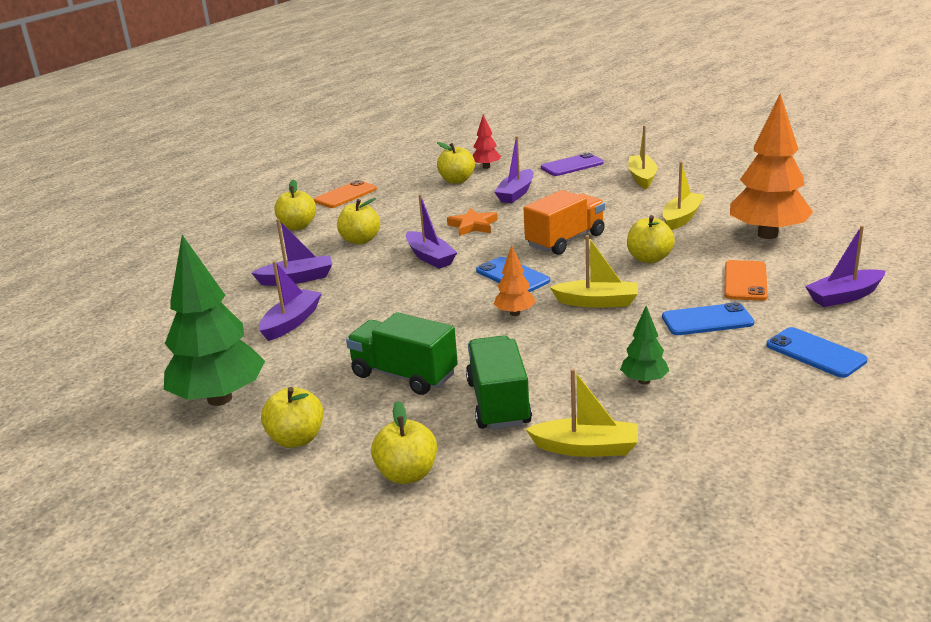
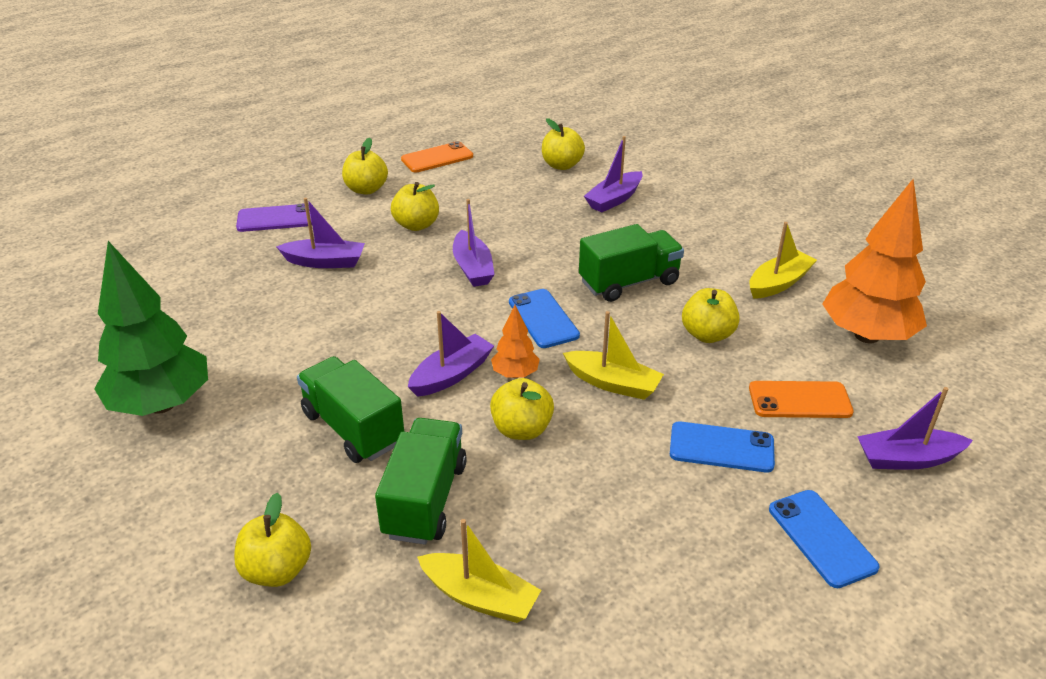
camera: 15 degrees right, 10 degrees up
(291, 322) = (286, 320): purple boat -> purple boat (451, 375)
(296, 439) = (200, 483): yellow apple -> yellow apple (521, 429)
(473, 225) = (542, 234): orange star -> none
(486, 167) = (603, 153): red tree -> none
(565, 240) = (629, 282): orange truck -> green truck
(572, 165) = (698, 173): purple phone -> purple phone (275, 219)
(642, 177) = (767, 210): yellow boat -> none
(644, 381) = (598, 518): green tree -> none
(745, 281) = (799, 400): orange phone -> orange phone turned 60 degrees clockwise

